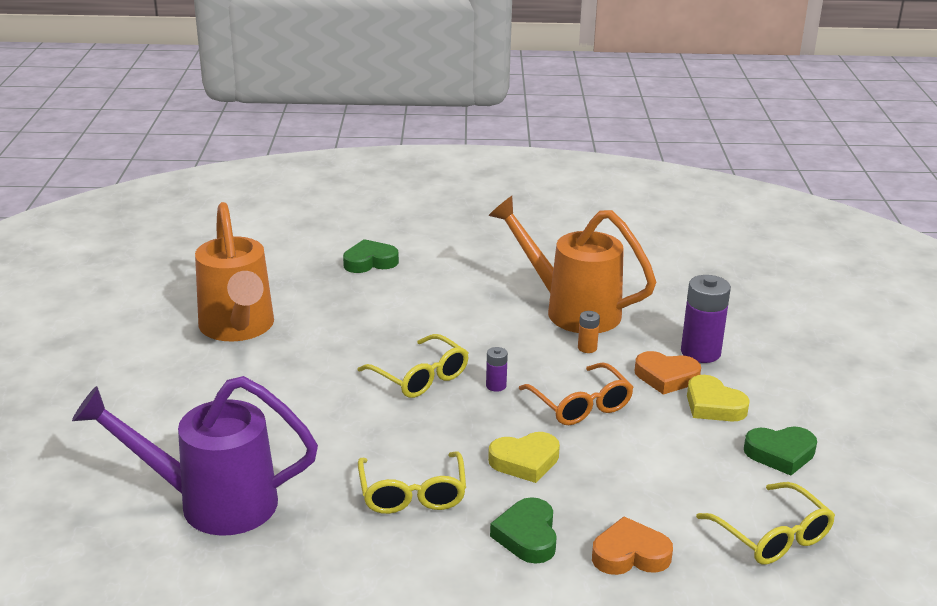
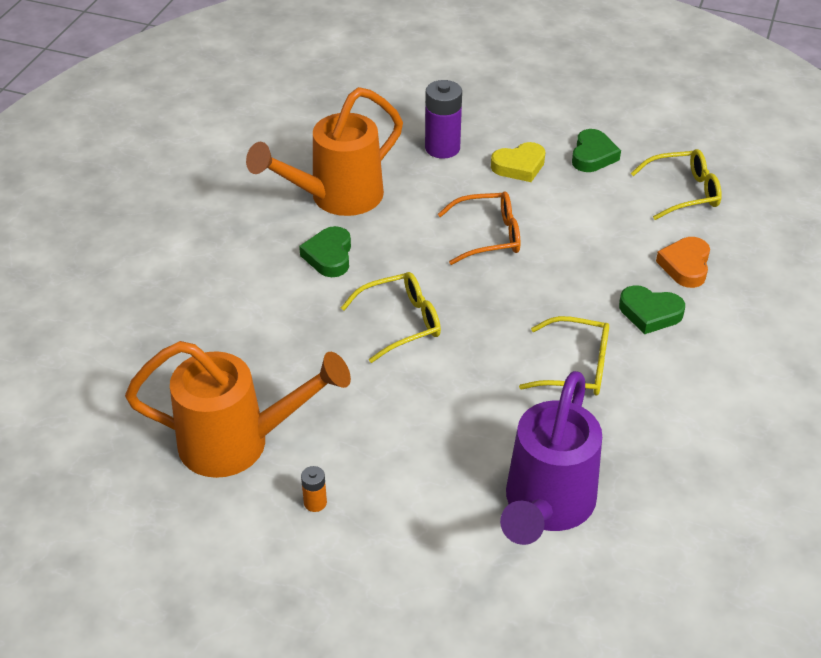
camera: 70 degrees left, 15 degrees up
(370, 262) = (157, 311): green heart -> green heart (329, 256)
(496, 386) = (437, 277): purple battery -> none
(525, 461) = (554, 289): yellow heart -> none
(587, 348) = (404, 207): orange battery -> orange battery (315, 503)
(666, 377) = (469, 177): orange heart -> none

